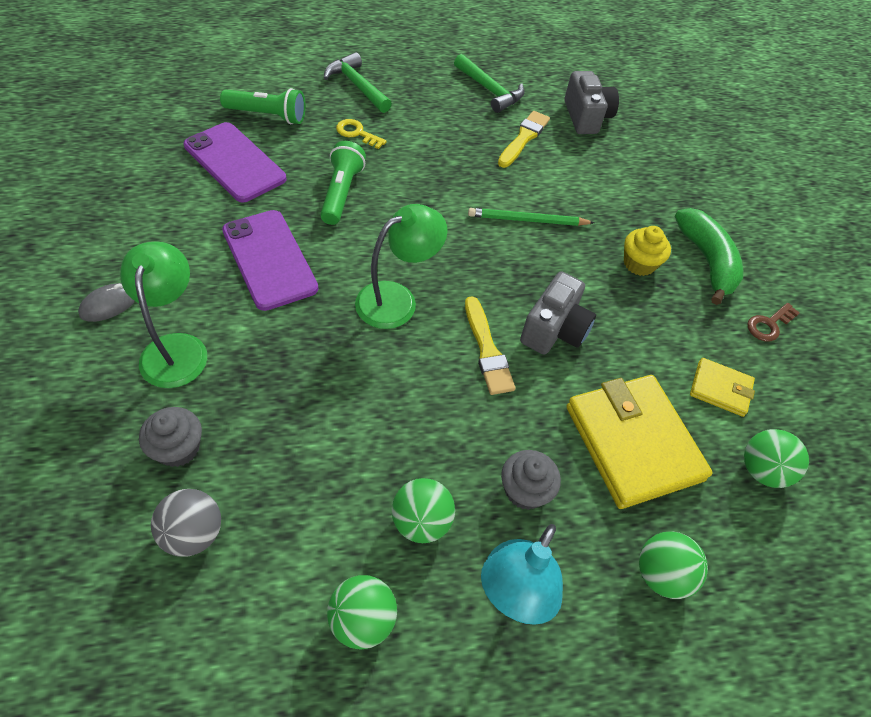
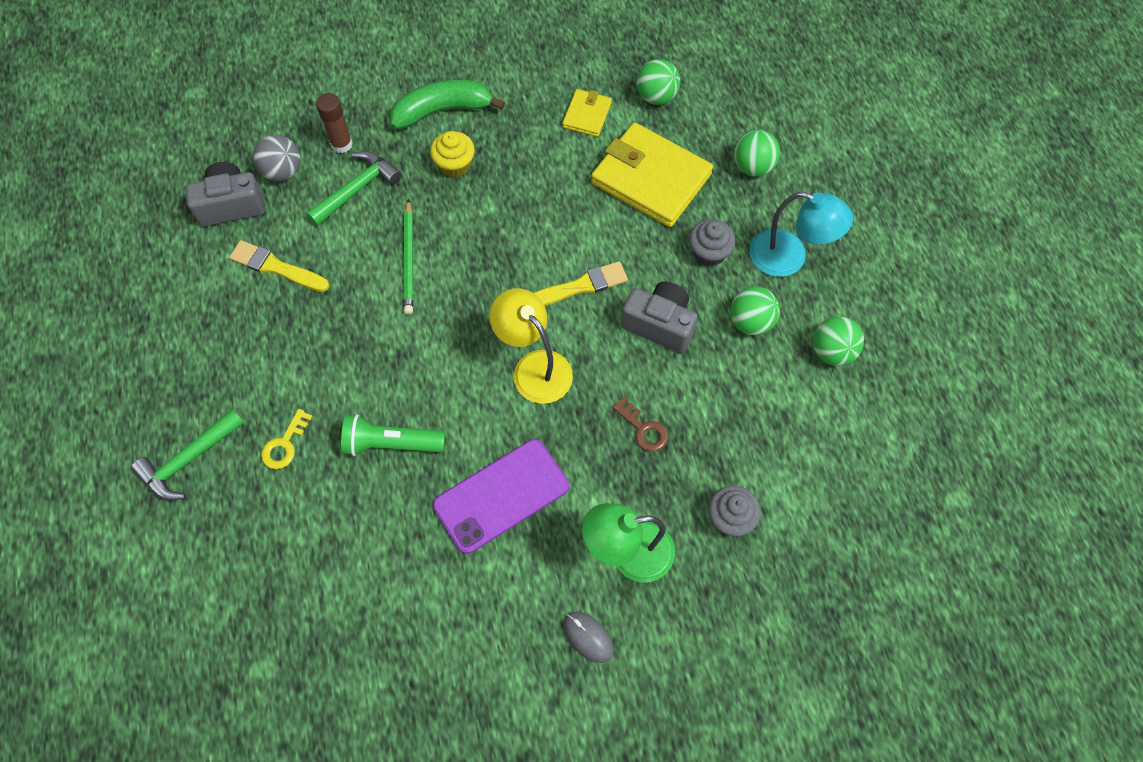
camera: 90 degrees left, 10 degrees up
(194, 533) = (799, 483): grey ball -> grey ball (282, 171)
(235, 162) = (353, 571): purple phone -> none
(267, 115) = (260, 555): green flashlight -> none
(397, 299) = (534, 367): green lamp -> yellow lamp
(490, 90) = (187, 306): green hammer -> green hammer (357, 189)
(554, 329) = (547, 234): grey camera -> grey camera (659, 324)
(633, 443) = (651, 178): yellow wallet -> yellow wallet turned 60 degrees clockwise
(656, 186) = (341, 144): none -> brown glue stick
(769, 325) = (512, 72): brown key -> brown key (643, 429)

